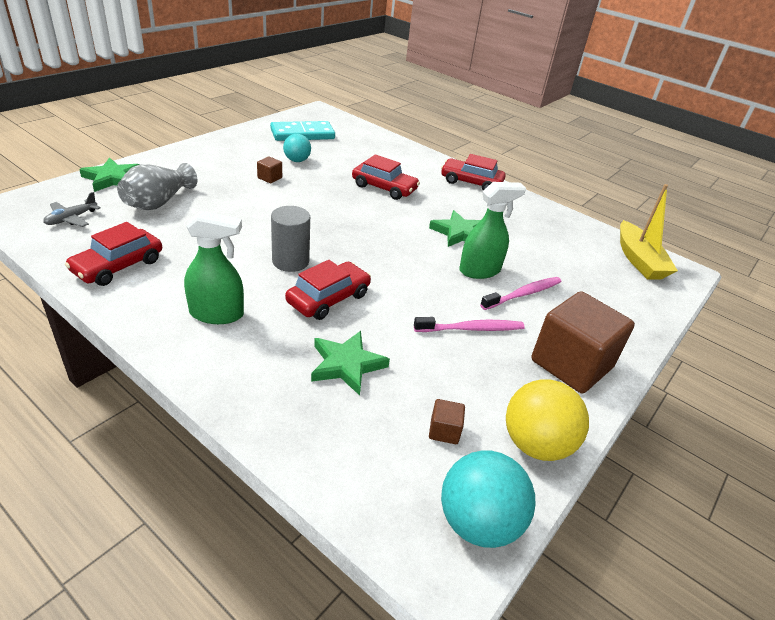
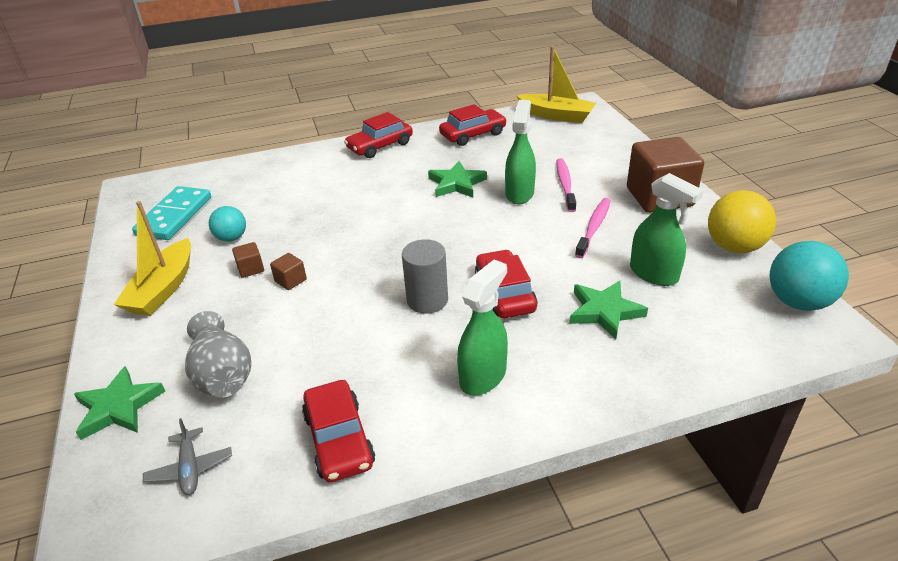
camera: 50 degrees left, 0 degrees up
(226, 155) = (163, 289): none -> yellow boat
(384, 188) = (343, 198): red car -> red car (473, 134)
(431, 387) = (654, 274): none -> green spray bottle
(444, 431) = (705, 285): brown cube -> brown cube (290, 280)

